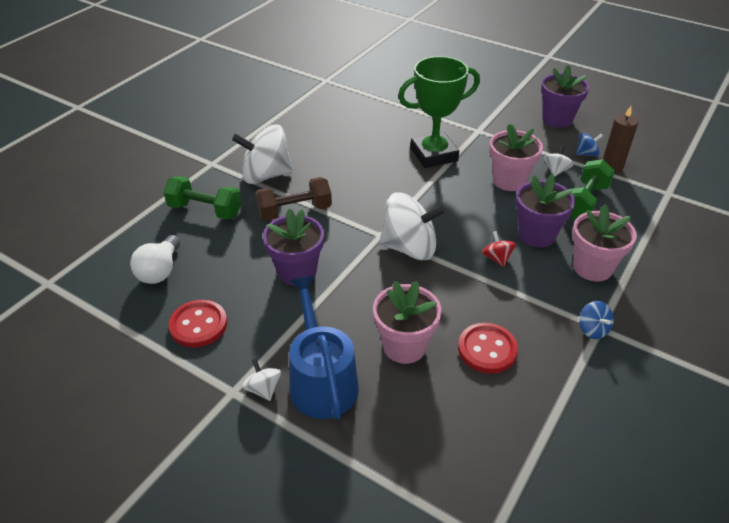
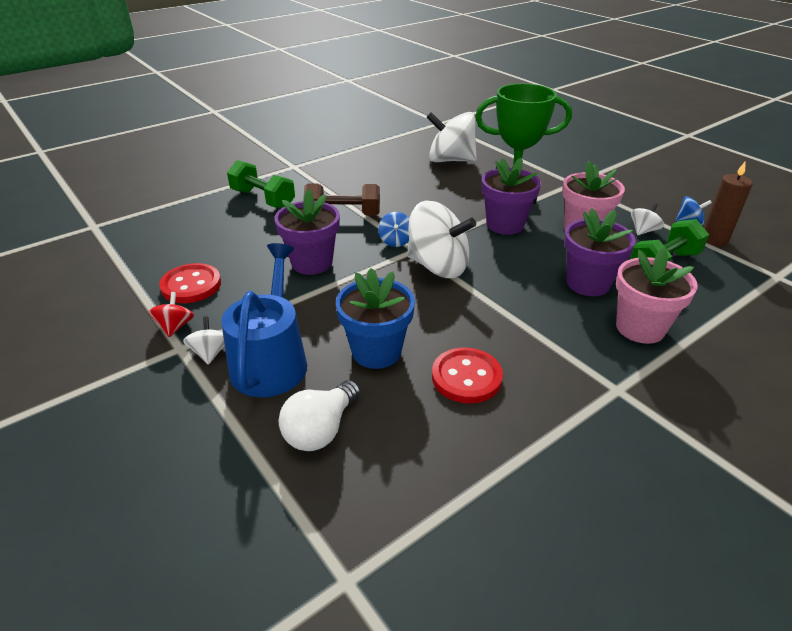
camera: 20 degrees right, 5 degrees down
(160, 270) = (190, 236): white light bulb -> white light bulb (321, 430)
(266, 175) = (336, 183): white spinning top -> white spinning top (450, 160)
(404, 346) = (376, 351): pink flower pot -> blue flower pot
(497, 258) = (529, 295): red spinning top -> red spinning top (175, 327)
(557, 119) = (669, 187): purple flower pot -> purple flower pot (505, 225)
(592, 329) = (607, 389): blue spinning top -> blue spinning top (395, 241)

